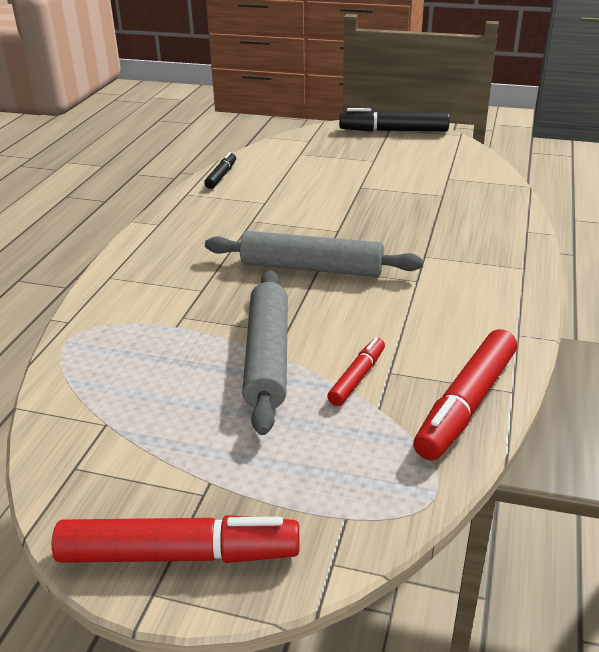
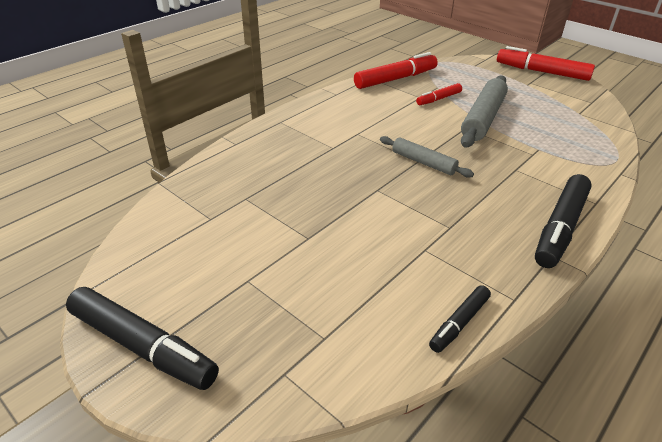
camera: 155 degrees left, 5 degrees up
(150, 245) = (560, 228): none -> black marker
(311, 268) = (423, 162): grey rolling pin -> grey rolling pin, size x0.60

